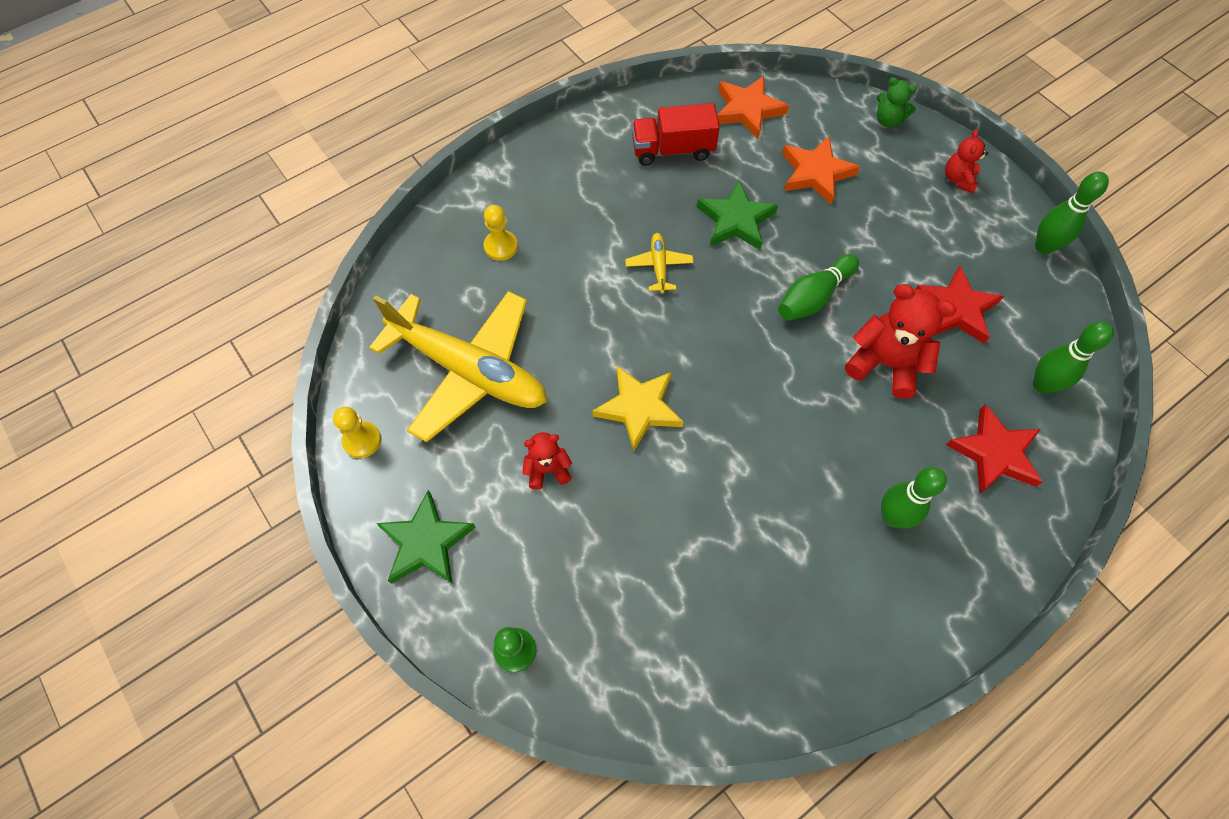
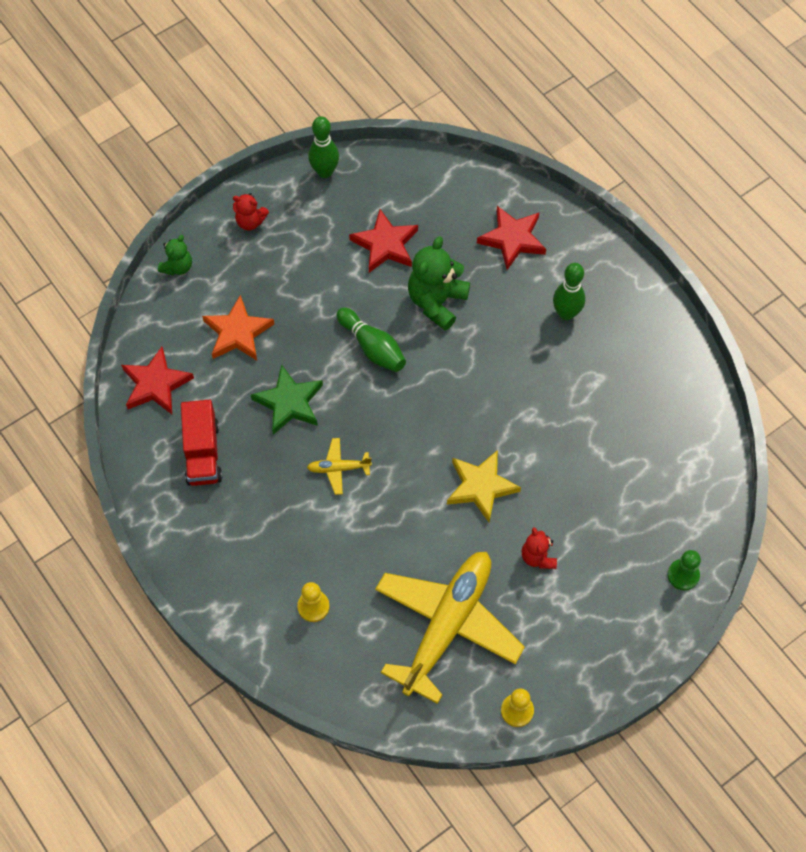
camera: 90 degrees left, 0 degrees up
(426, 543) = (604, 648): green star -> none
(748, 110) = (156, 384): orange star -> red star
(885, 363) = (436, 302): red teddy bear -> green teddy bear
(1042, 385) = (454, 198): green bowling pin -> none

